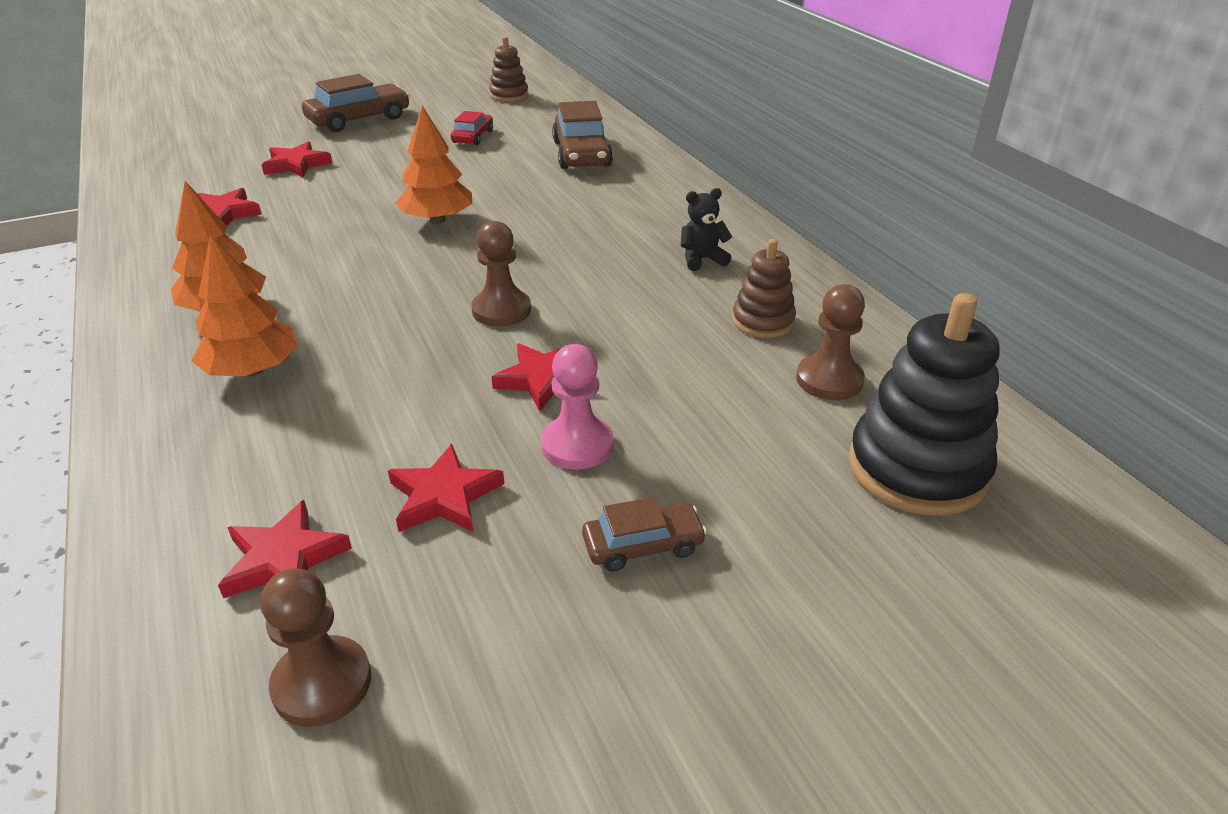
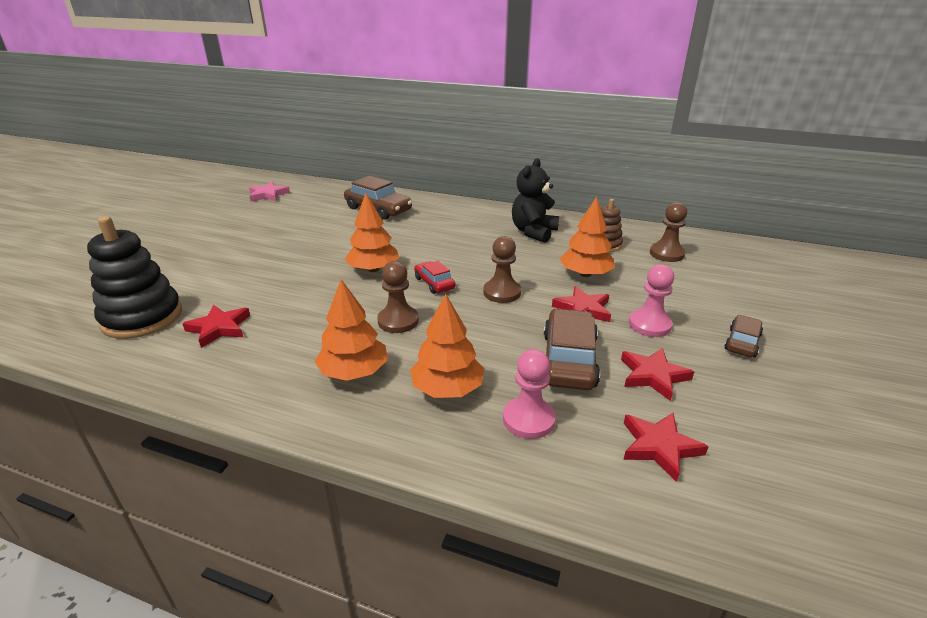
camera: 45 degrees left, 5 degrees down
(247, 444) = (528, 419): none -> pink pawn
(296, 164) = (206, 279): red star -> none
(322, 683) = (777, 472): brown pawn -> brown pawn (398, 321)
(359, 119) = (191, 239): brown car -> brown car (569, 360)
(473, 137) = (296, 222): red car -> red car (434, 283)
(509, 95) = (268, 195): brown stacking toy -> pink star
(644, 343) = (585, 274): none -> orange tree
(702, 260) = (533, 232): black teddy bear -> black teddy bear, size x1.72
(917, 469) = (745, 267): black stacking toy -> black stacking toy (142, 317)

